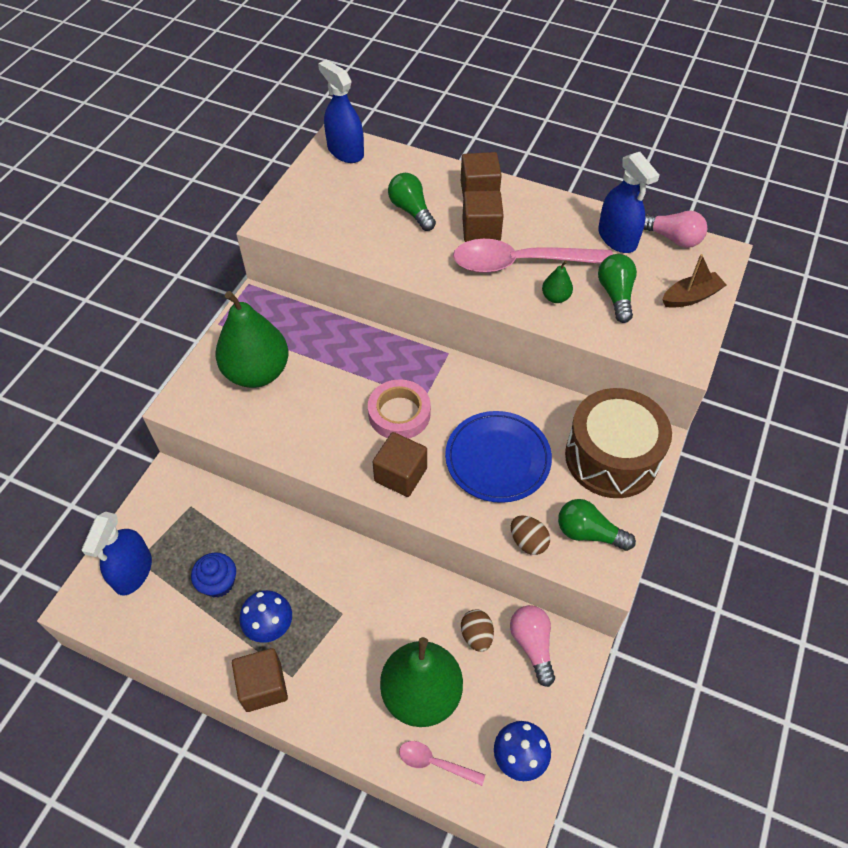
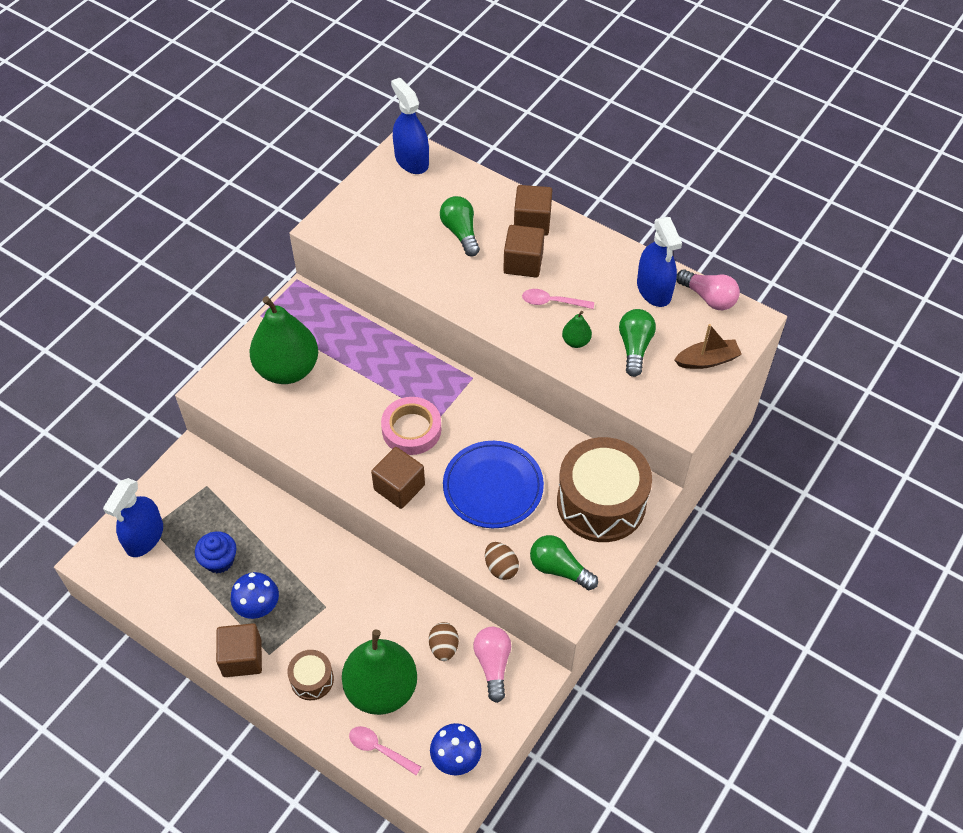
camera: 10 degrees right, 0 degrees up
(344, 697) = (312, 679): none -> brown drum
(521, 263) = (552, 302): pink spoon -> pink spoon, size x0.46

